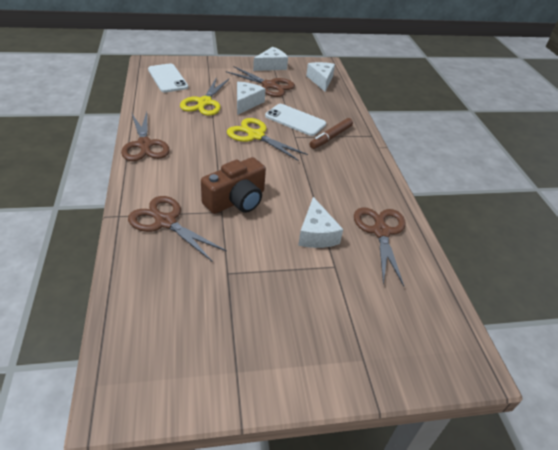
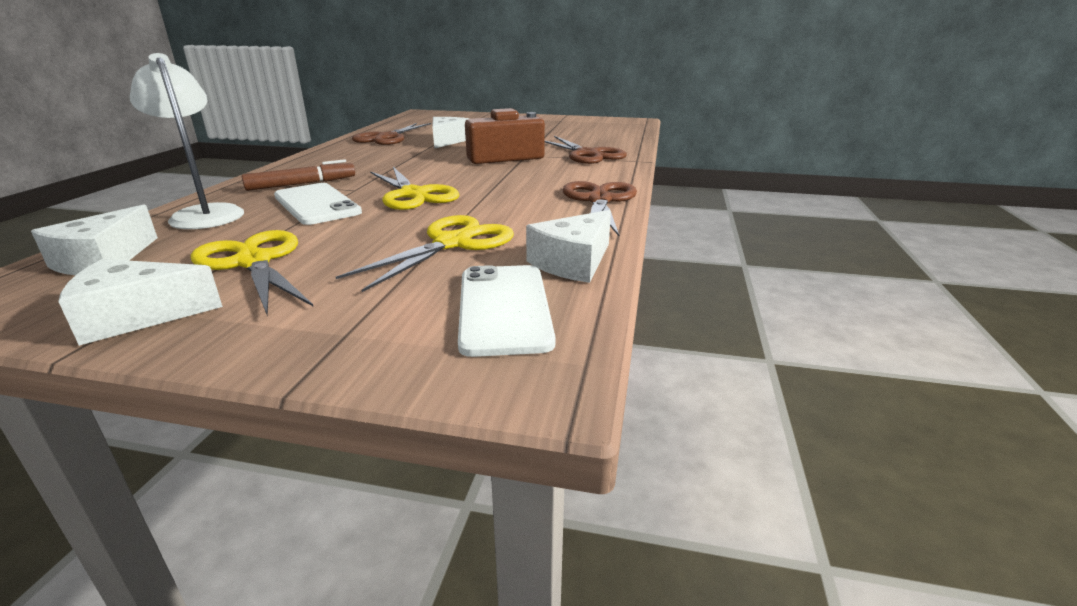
camera: 155 degrees left, 15 degrees down
(246, 103) = (364, 234): white cheese -> white cheese (573, 262)
(269, 85) = (254, 262): brown scissors -> yellow scissors
(334, 107) = (205, 213): none -> white lamp

